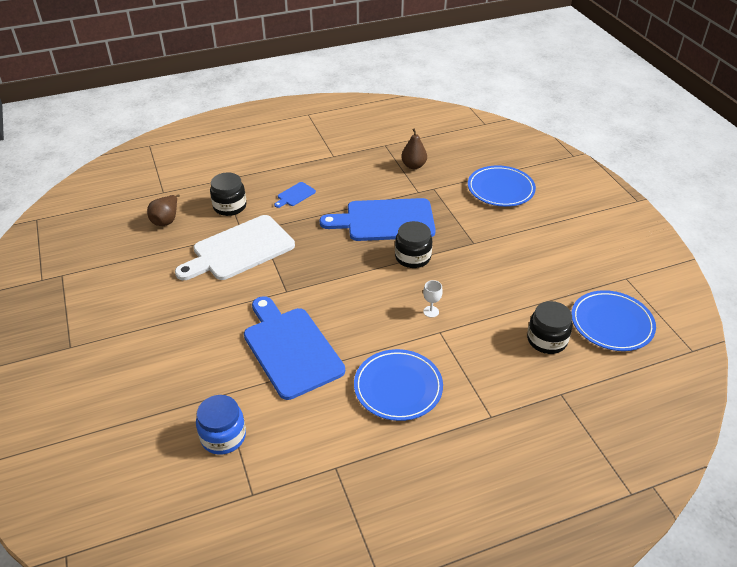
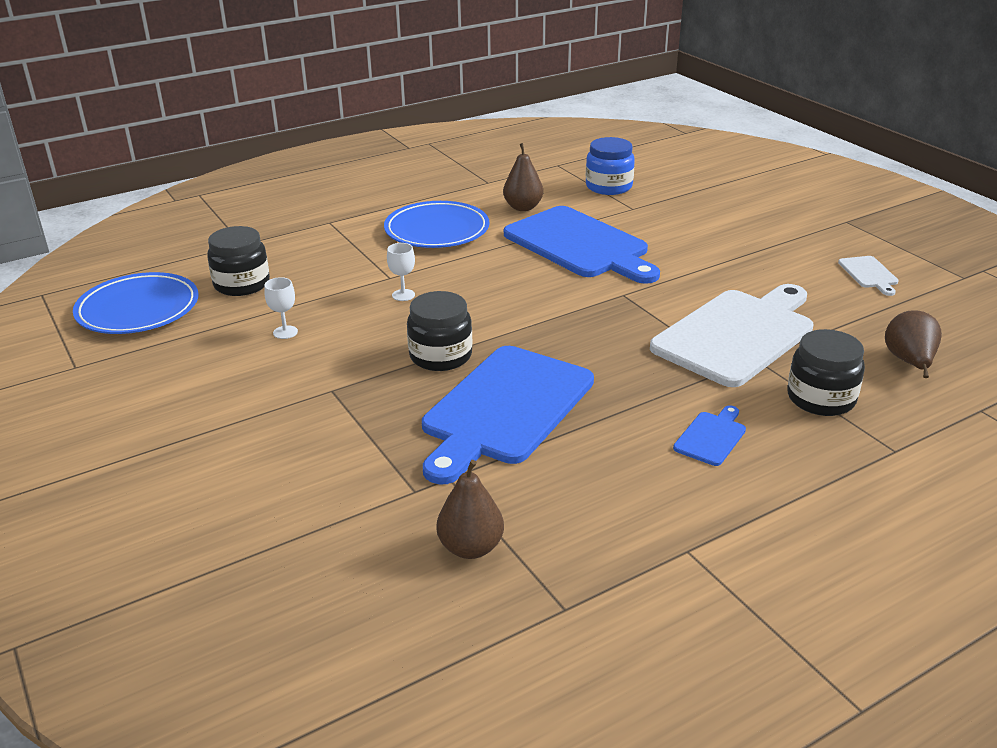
camera: 170 degrees right, 10 degrees down
(116, 287) = (869, 274): none -> white cutting board
(316, 412) = (523, 207): none -> brown pear
(385, 220) = (505, 409): blue cutting board -> blue cutting board turned 135 degrees clockwise
(500, 189) = (255, 508): blue plate -> none
(506, 288) = (285, 332): none -> white goblet

